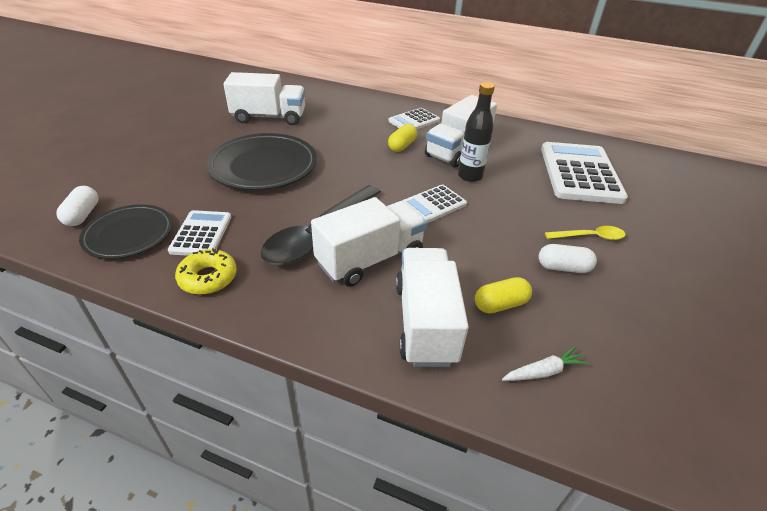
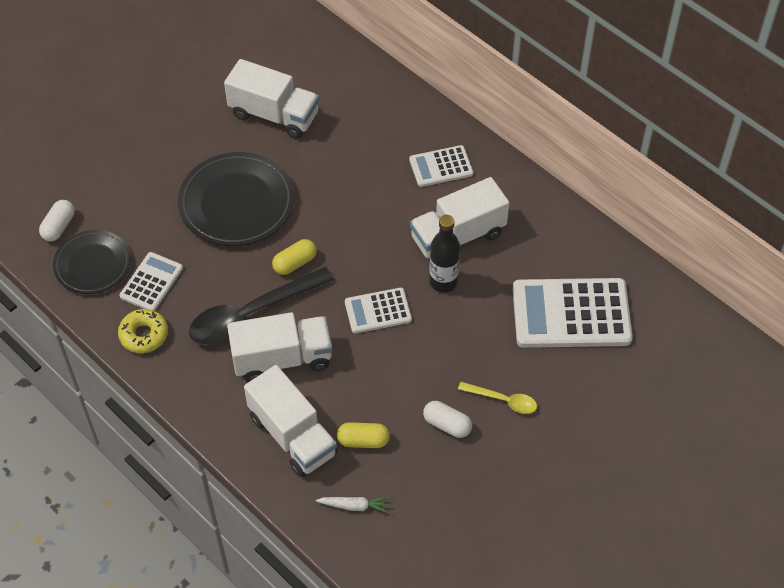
camera: 25 degrees right, 15 degrees up
(402, 146) = (399, 210): yellow capsule -> yellow capsule (295, 263)
(425, 322) = (292, 435): white truck -> white truck turned 120 degrees clockwise
(579, 173) = (571, 314): white calculator -> white calculator turned 120 degrees counterclockwise

